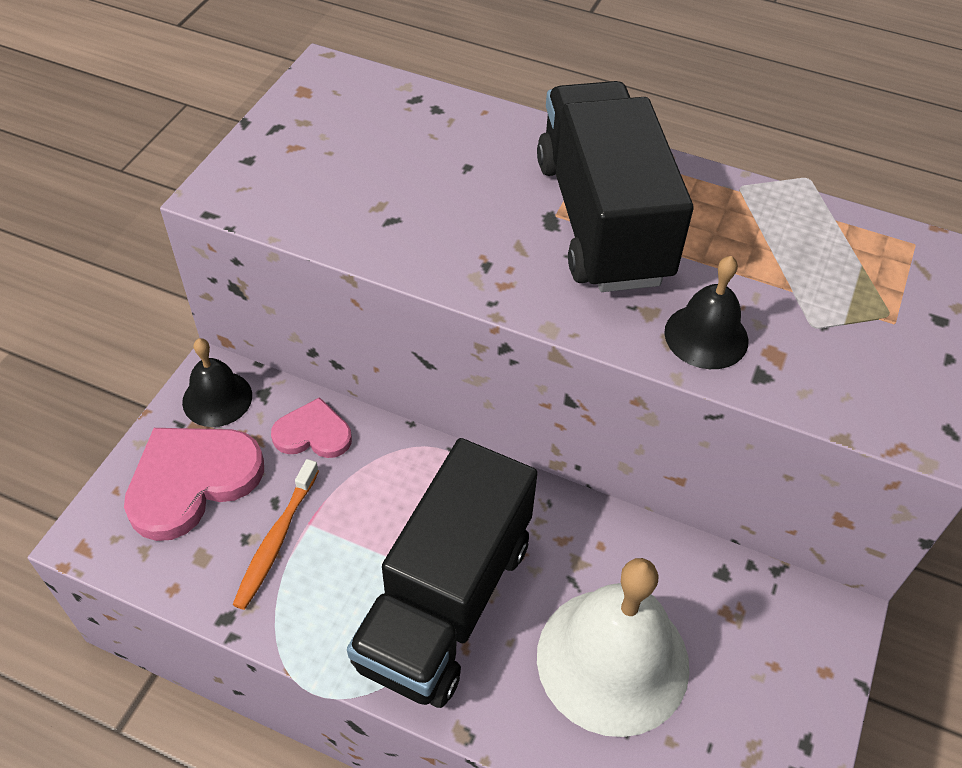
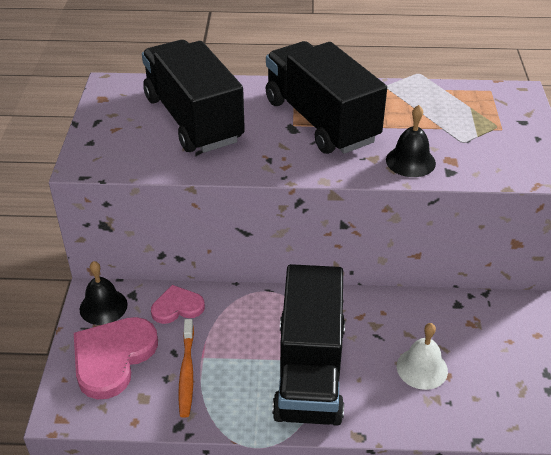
camera: 20 degrees left, 10 degrees down
(412, 163) = (193, 119): none -> black truck
(612, 660) = (422, 368): white bell -> white bell, size x0.53

